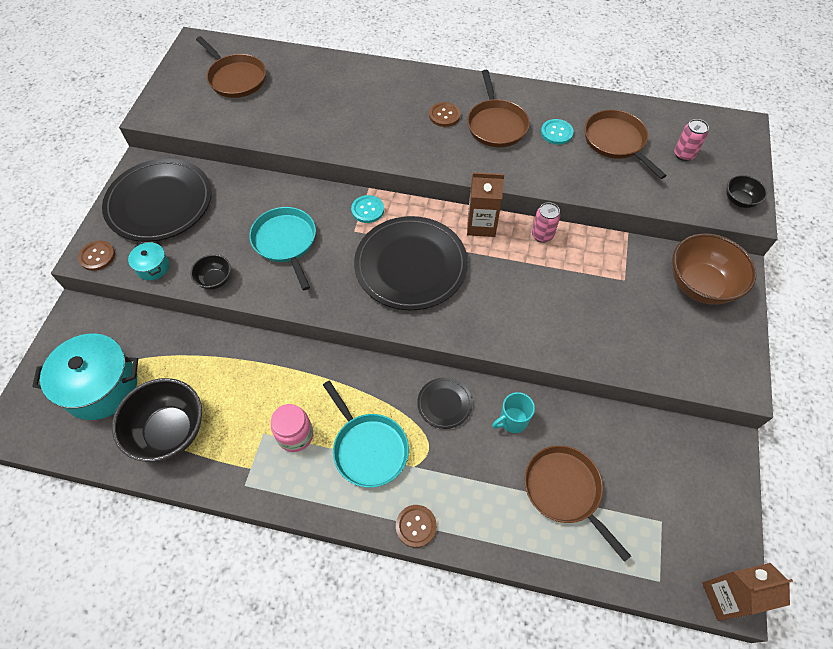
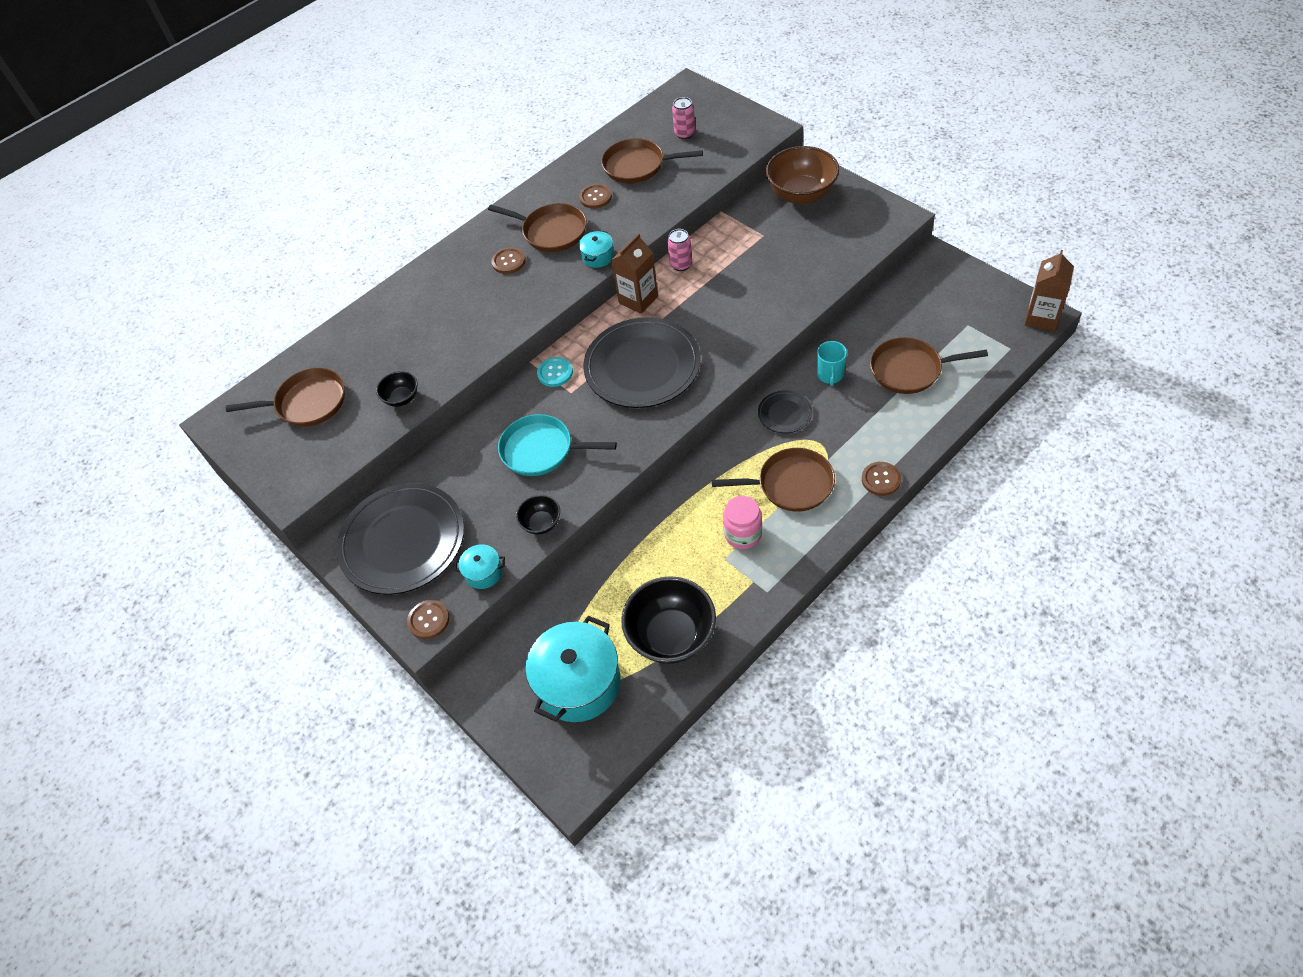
camera: 50 degrees left, 5 degrees down
(368, 449) = (791, 484): turquoise pan -> brown pan
(491, 169) = (598, 256): none -> turquoise pot
(556, 133) = (595, 197): turquoise button -> brown button
(739, 200) = (754, 126): black bowl -> black bowl (402, 398)

